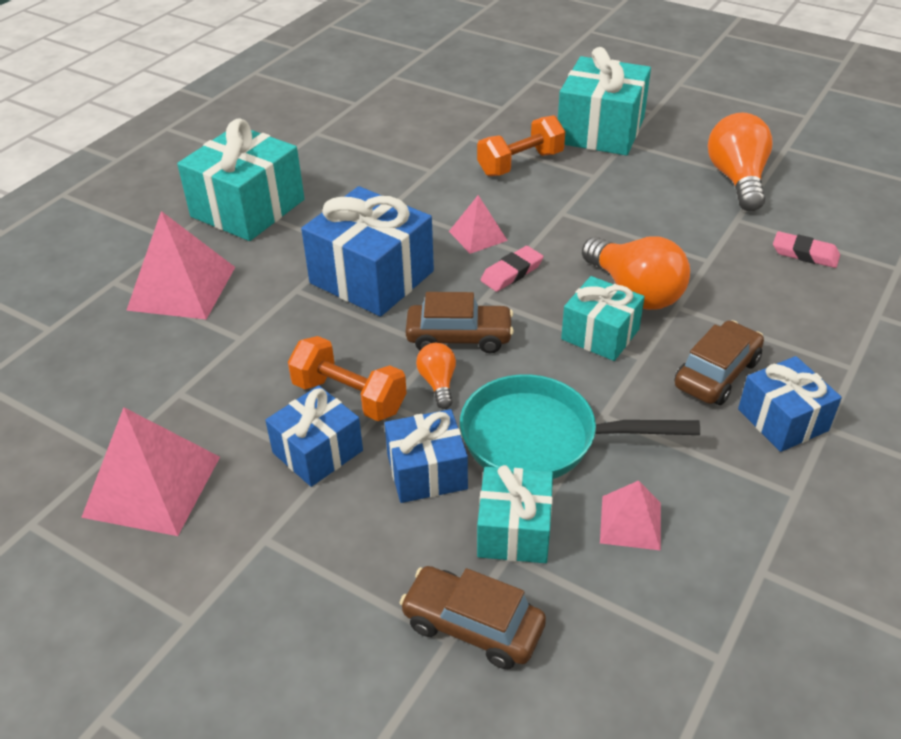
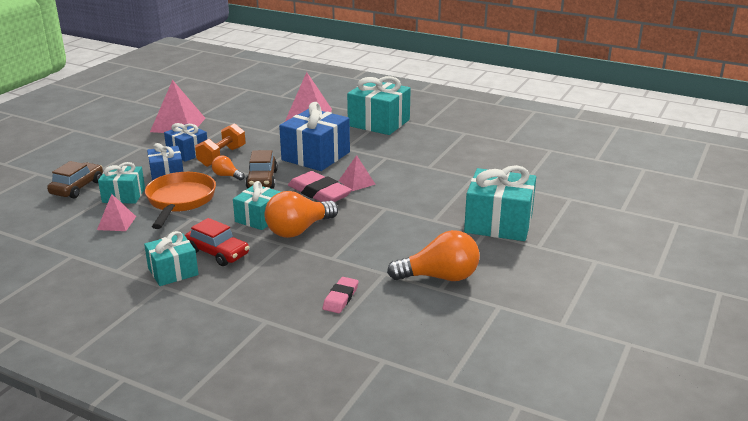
camera: 85 degrees right, 15 degrees down
(438, 383) = (227, 176): orange light bulb -> orange light bulb turned 135 degrees counterclockwise
(511, 272) = (319, 192): pink eraser -> pink eraser, size x1.72
(520, 164) = (443, 194): orange dumbbell -> none
(540, 439) = (180, 201): turquoise pan -> orange pan
(717, 374) = (217, 253): brown car -> red car
(782, 420) = (173, 271): blue gift -> turquoise gift

